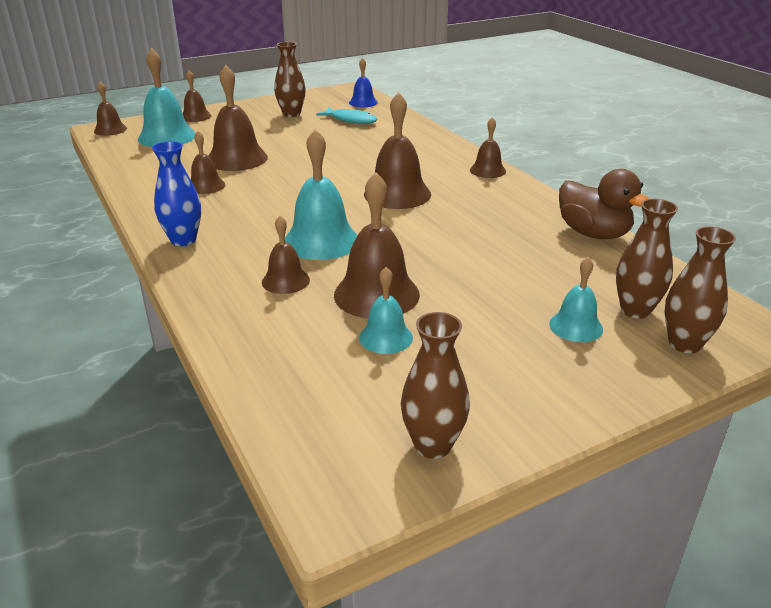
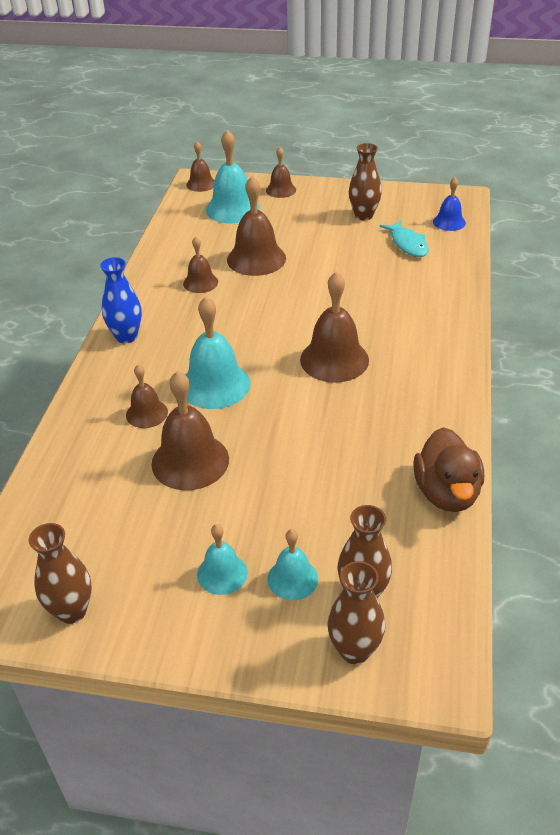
camera: 40 degrees right, 10 degrees up
(386, 337) = (149, 505): turquoise bell -> turquoise bell (222, 573)
(487, 170) = (452, 367): brown bell -> none

